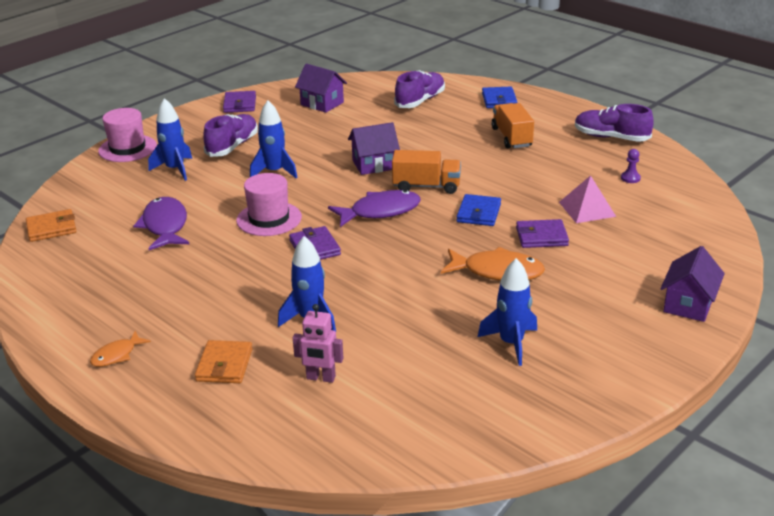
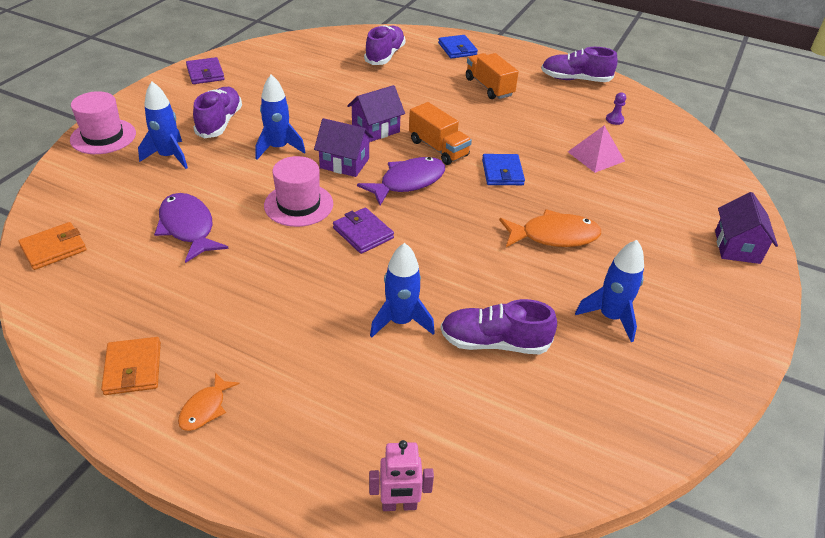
camera: 20 degrees left, 10 degrees up
(224, 365) = (336, 398): orange wallet -> orange wallet (133, 368)
(321, 378) = (447, 395): pink robot -> pink robot (399, 505)
(322, 103) = (290, 66): purple house -> purple house (344, 163)
(386, 346) = (494, 342): none -> purple shoe
(426, 186) = (438, 148): orange truck -> orange truck turned 60 degrees clockwise
(541, 237) = (572, 191): purple wallet -> none

